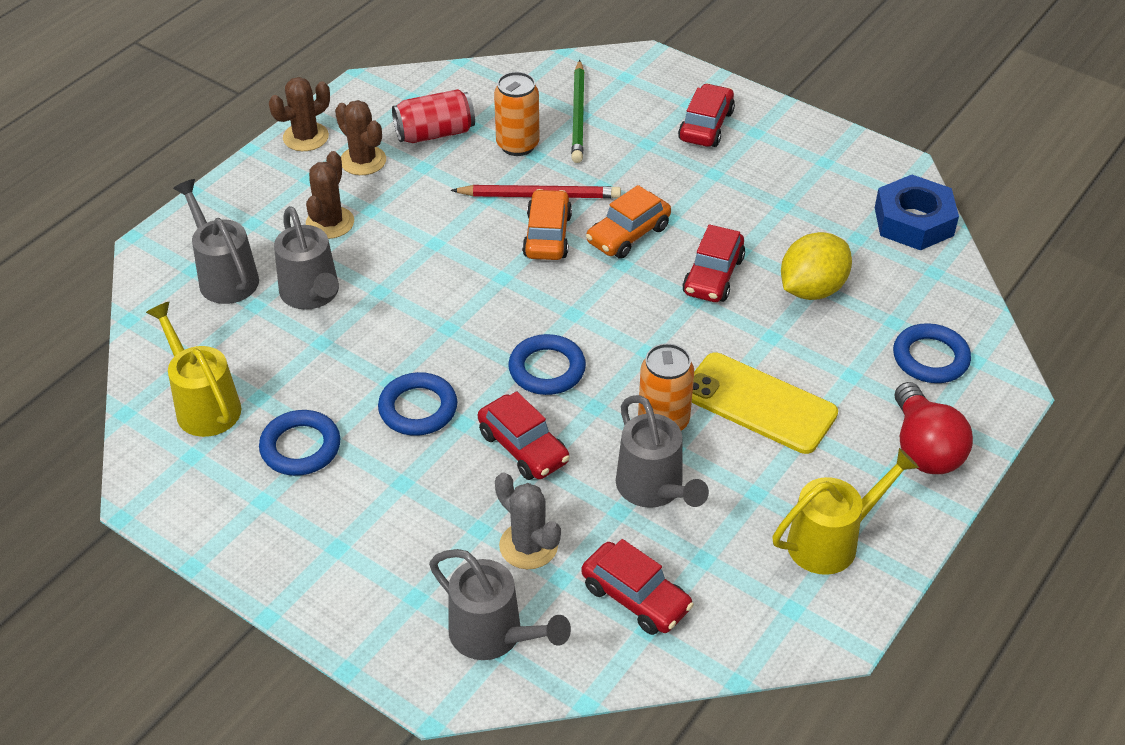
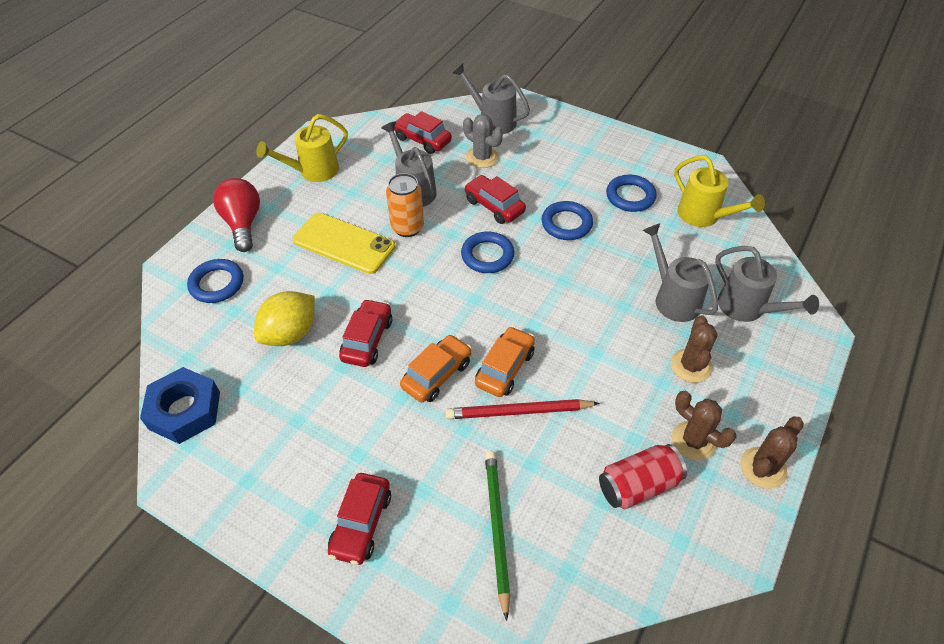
camera: 175 degrees right, 5 degrees up
(517, 145) = (551, 476): orange can -> none
(547, 235) = (505, 368): orange car -> orange car turned 150 degrees counterclockwise

